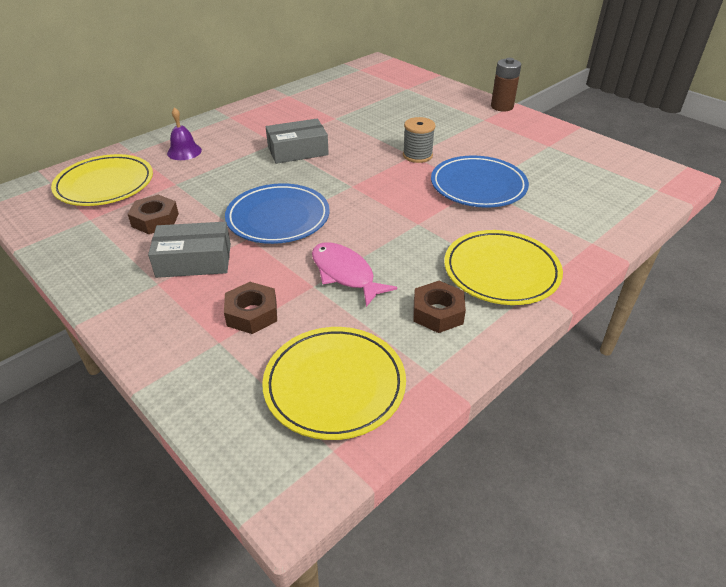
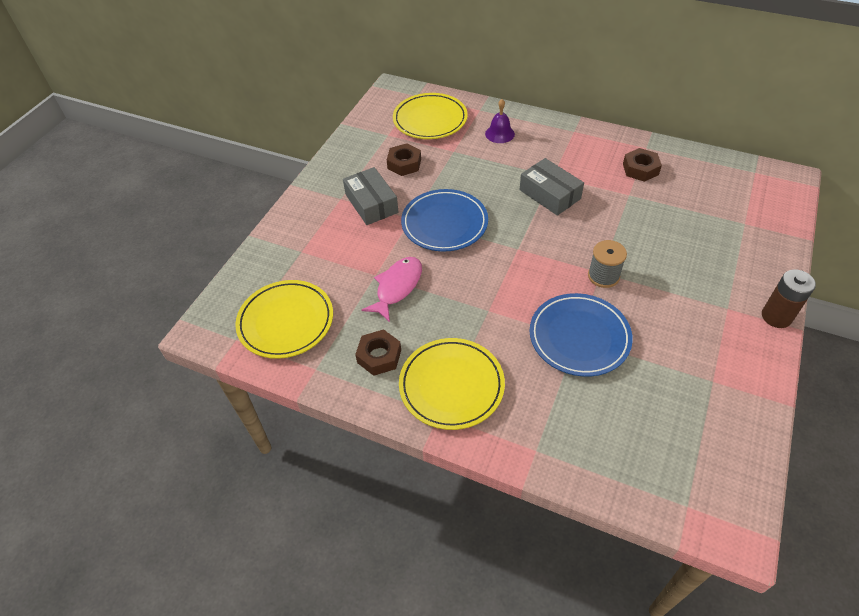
camera: 70 degrees right, 10 degrees up
(252, 313) = (333, 255): brown nut -> brown nut (640, 169)

